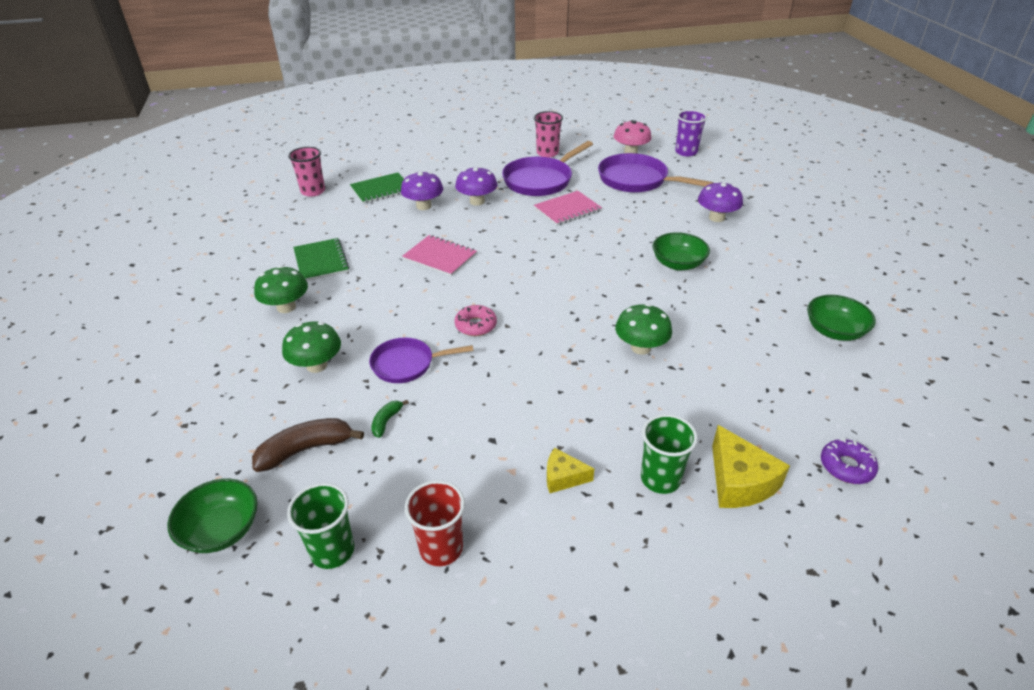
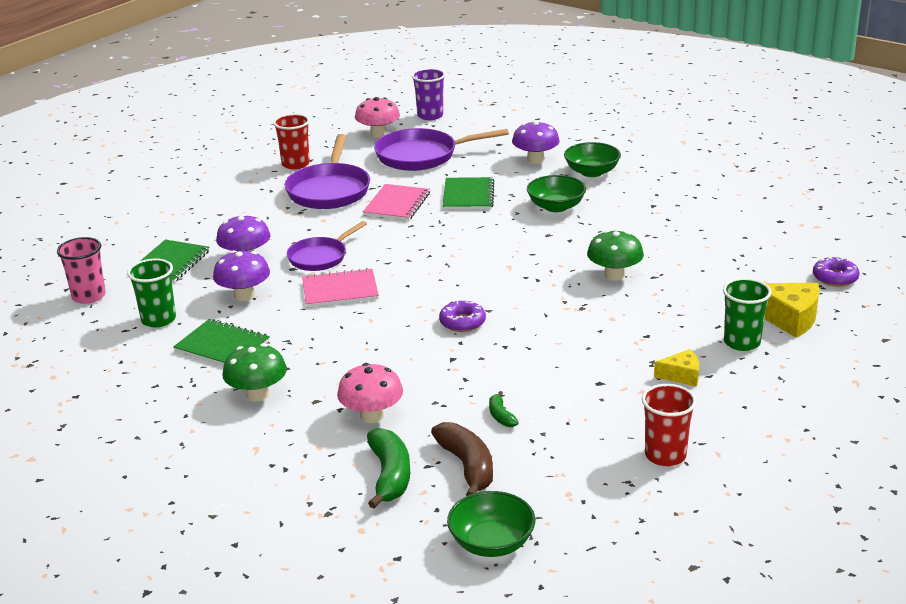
camera: 40 degrees left, 10 degrees down
(256, 421) = (390, 475): none -> green banana
(305, 449) = (467, 466): brown banana -> brown banana turned 135 degrees clockwise
(316, 365) = (372, 416): green mushroom -> pink mushroom
(332, 550) = (595, 501): green cup -> green cup (158, 319)
(407, 364) = (451, 375): purple pan -> purple pan (320, 257)
(476, 325) = (462, 322): pink donut -> purple donut
(477, 201) = (295, 232): purple mushroom -> purple mushroom (244, 295)
(547, 153) = (295, 164): pink cup -> red cup
(563, 477) = (681, 375): yellow cheese -> yellow cheese turned 150 degrees counterclockwise
(625, 225) = (468, 195): none -> green notebook
(834, 331) = (727, 203): green bowl -> green bowl (591, 172)

